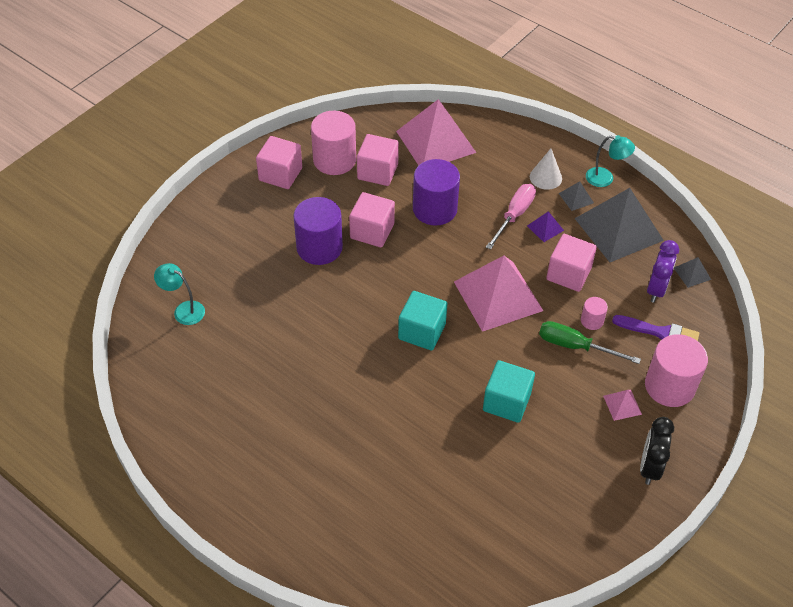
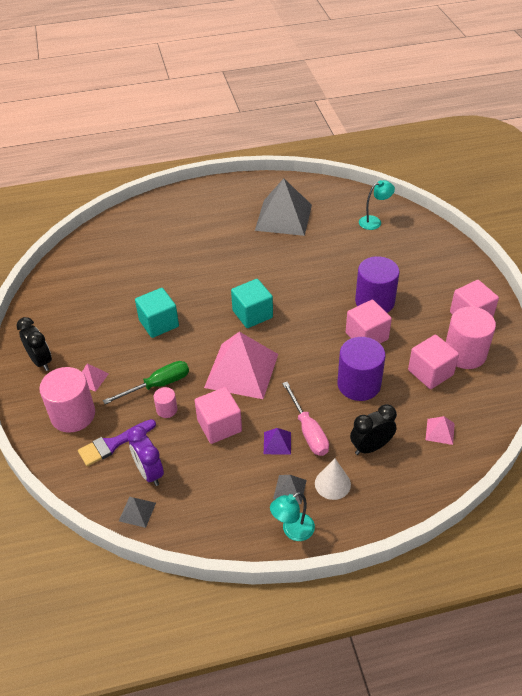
camera: 130 degrees right, 5 degrees down
(436, 142) = (440, 431): pink pyramid -> pink pyramid, size x0.41
(491, 172) = (371, 447): none -> black clock
(618, 229) = (229, 494): grey pyramid -> grey pyramid (283, 217)

